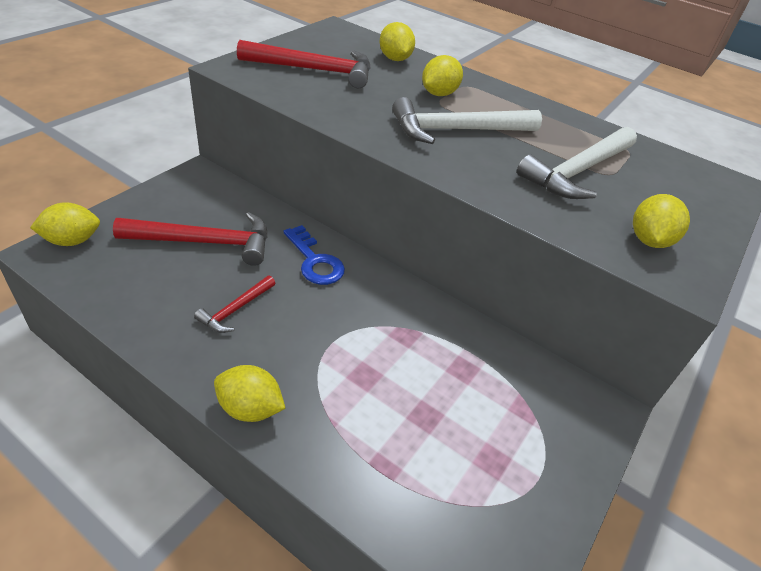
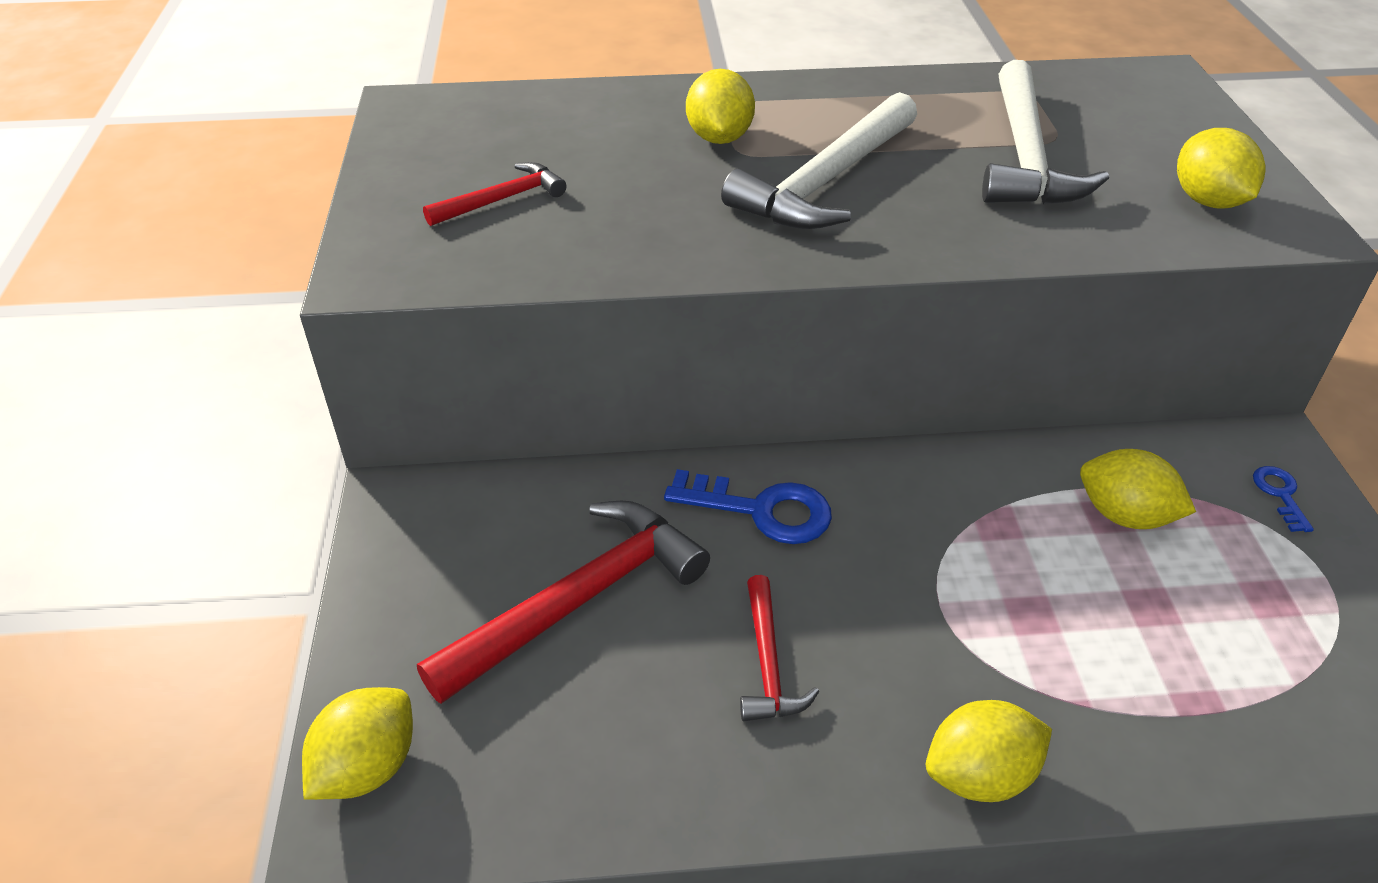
camera: 35 degrees left, 0 degrees up
(314, 70) = (502, 200): red hammer -> red hammer, size x0.53
(395, 59) = (577, 114): yellow lemon -> yellow lemon (1124, 515)
(573, 428) = (1280, 494): none -> blue key

